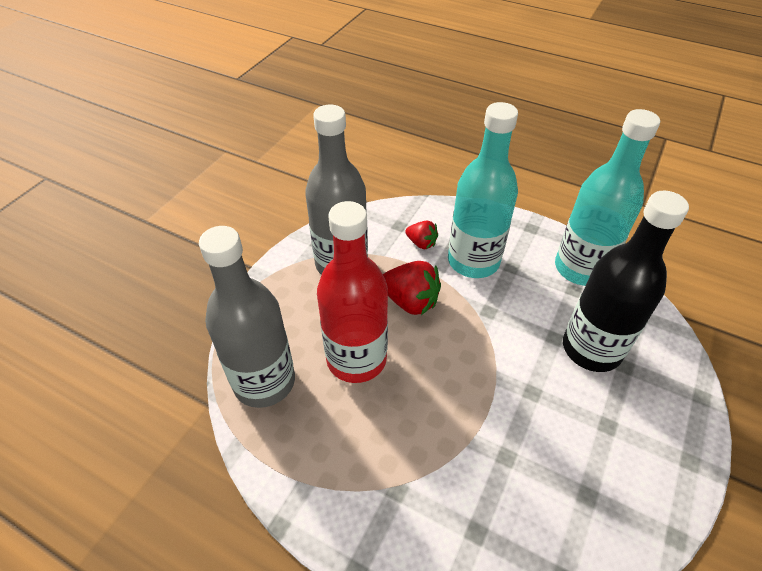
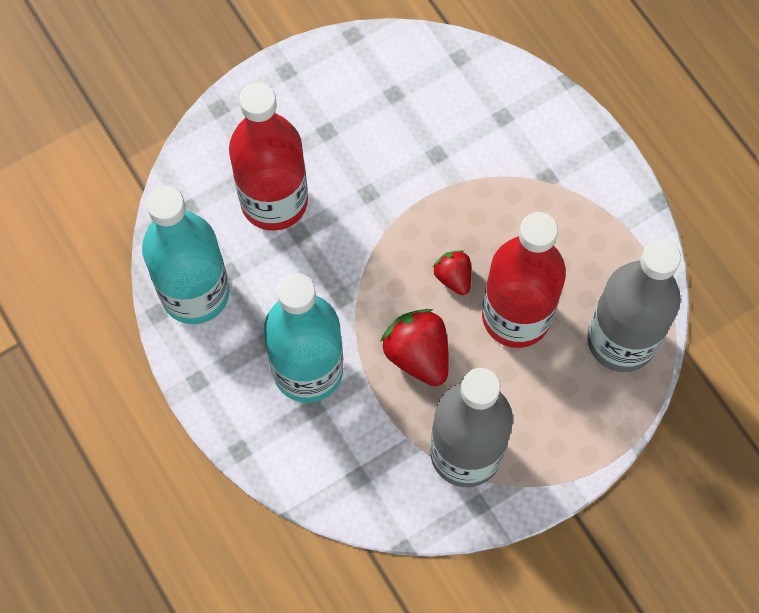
camera: 150 degrees left, 20 degrees up
(421, 243) = (350, 432): red strawberry -> red strawberry (453, 277)
(591, 349) = (274, 201): black bottle -> red bottle

